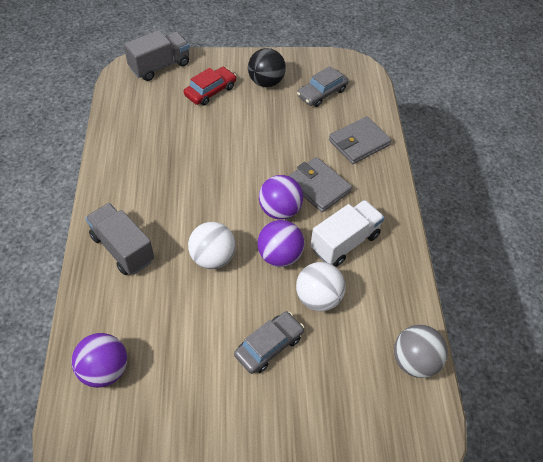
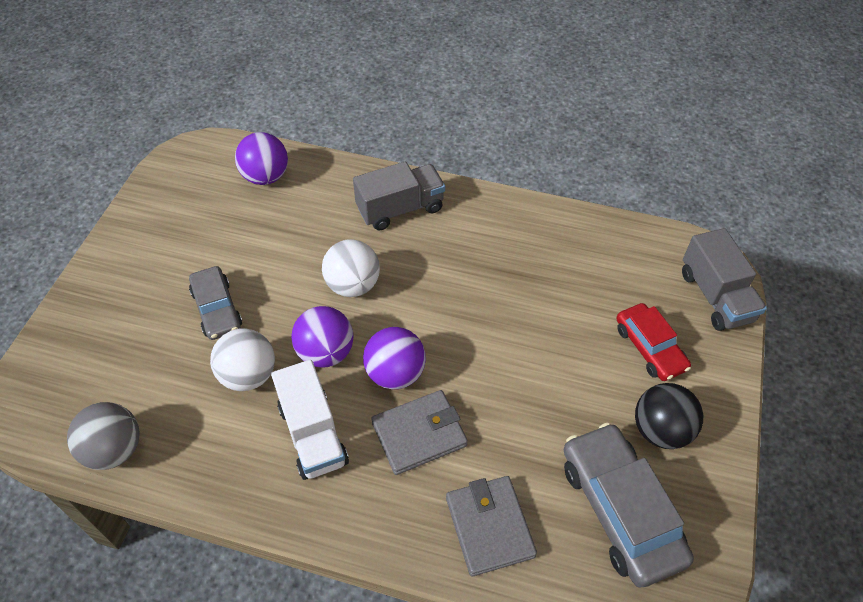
camera: 110 degrees right, 0 degrees up
(322, 93) = (620, 510): grey car -> grey car, size x1.61

